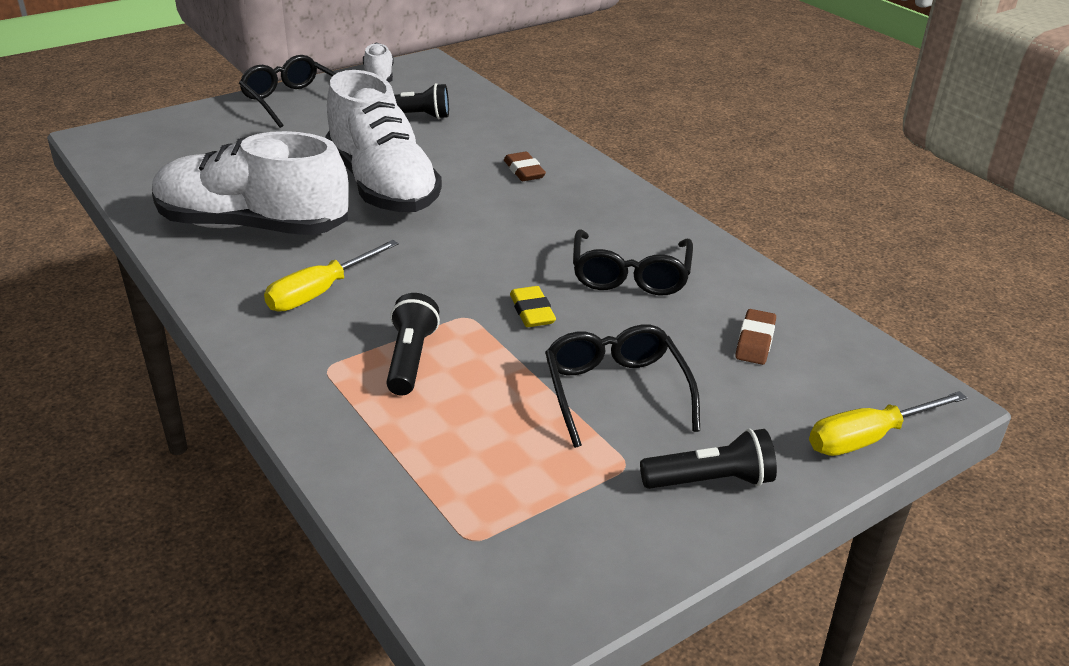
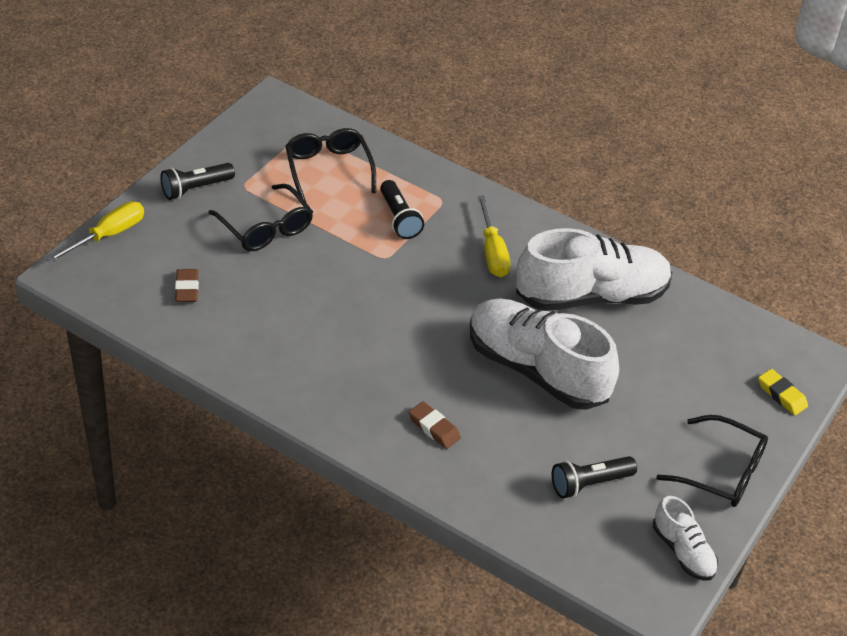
camera: 155 degrees right, 10 degrees up
(320, 292) = (492, 251): yellow screwdriver -> yellow screwdriver turned 150 degrees clockwise
(532, 311) = (345, 273): yellow eraser -> yellow eraser (781, 395)
(630, 275) = (291, 325): black glasses -> black glasses (328, 169)

